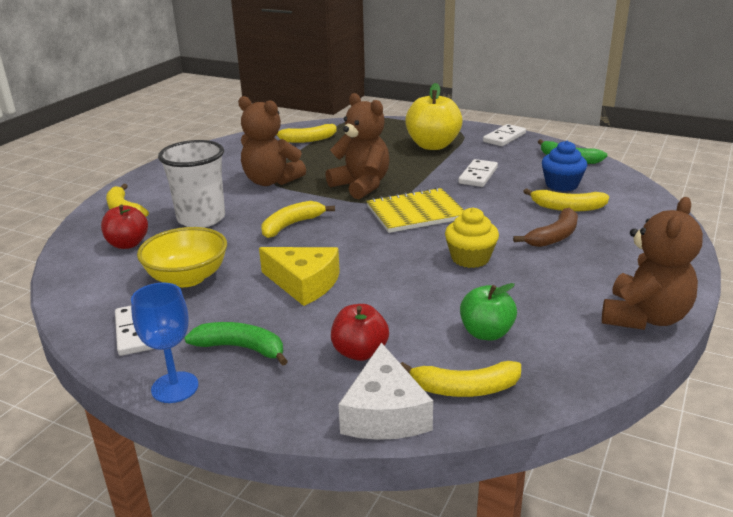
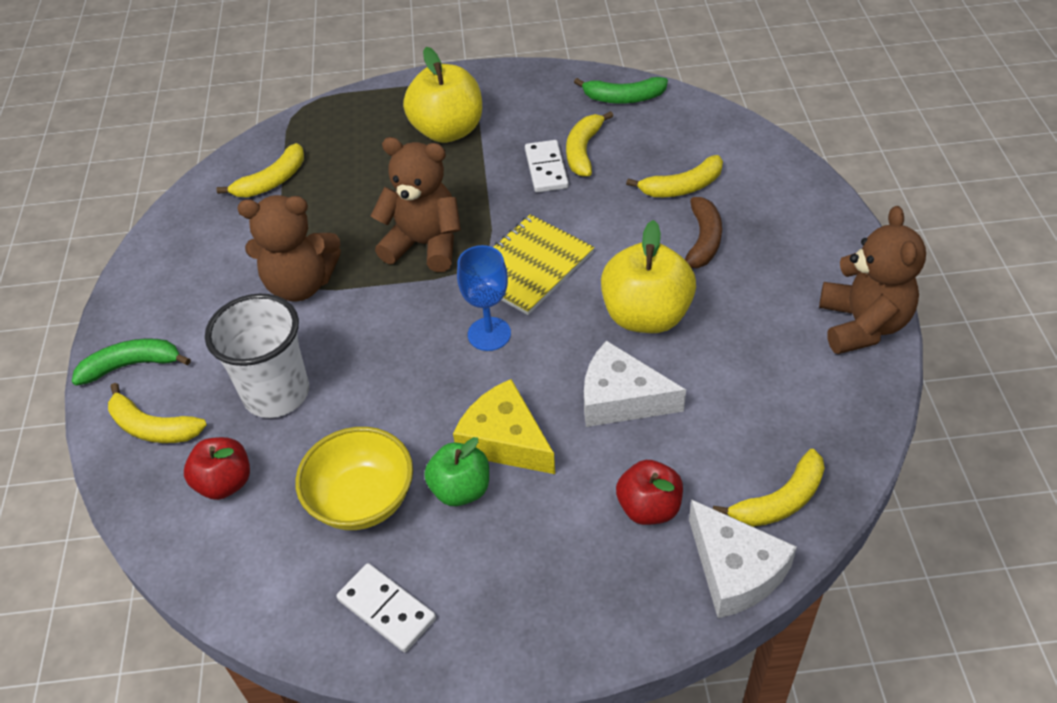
camera: 30 degrees left, 20 degrees up
(175, 387) = (509, 657): blue goblet -> blue goblet (489, 334)
(242, 348) = (526, 568): green banana -> green banana (132, 365)
(292, 225) = (403, 352): yellow banana -> yellow banana (583, 150)
(304, 283) = (505, 440): yellow cheese -> yellow cheese turned 135 degrees counterclockwise
(405, 291) = (621, 399): none -> white cheese
(470, 258) = (646, 316): yellow cupcake -> yellow apple
(486, 333) = (743, 418): green apple -> green apple (460, 489)
(504, 137) = (521, 82): white domino -> none
(561, 185) = (649, 149): blue cupcake -> none

